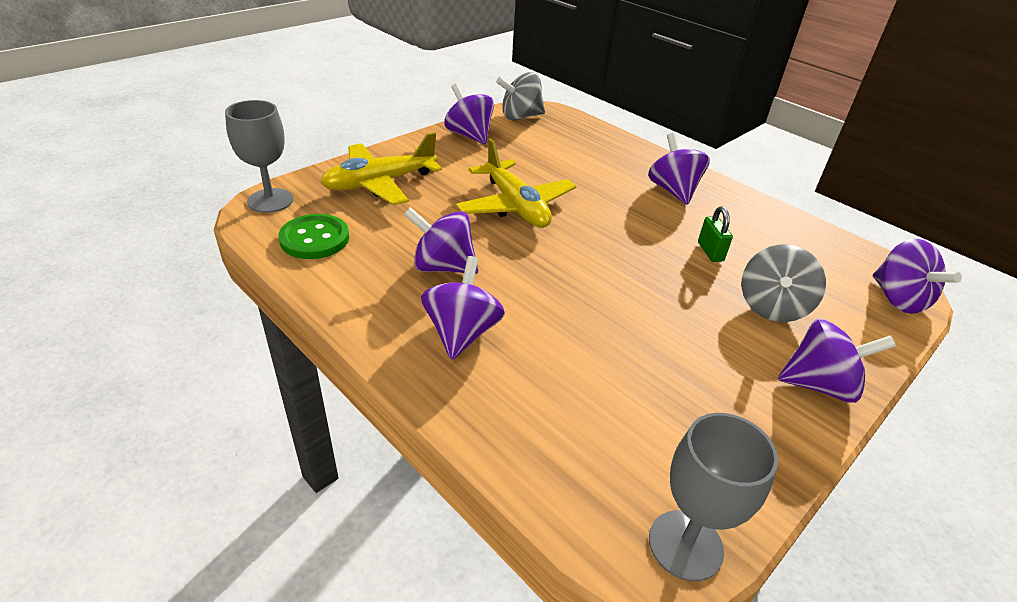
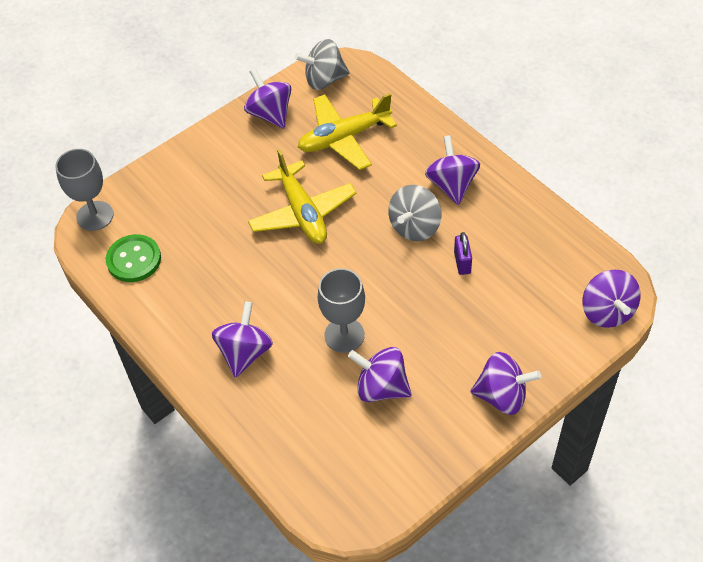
camera: 10 degrees right, 15 degrees up
(380, 183) = (185, 189): yellow plane -> yellow plane (344, 138)
(443, 266) = (235, 287): purple spinning top -> purple spinning top (381, 387)
(685, 545) = (367, 511): grey goblet -> grey goblet (344, 335)
(710, 252) = (462, 262): green padlock -> purple padlock
(772, 307) = (494, 322): grey spinning top -> grey spinning top (414, 227)

